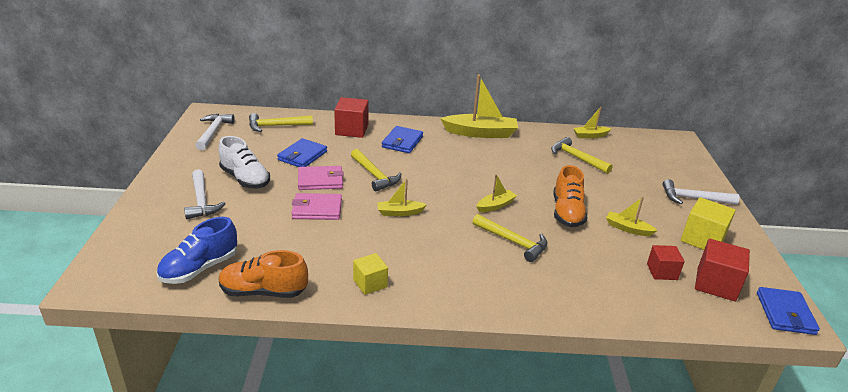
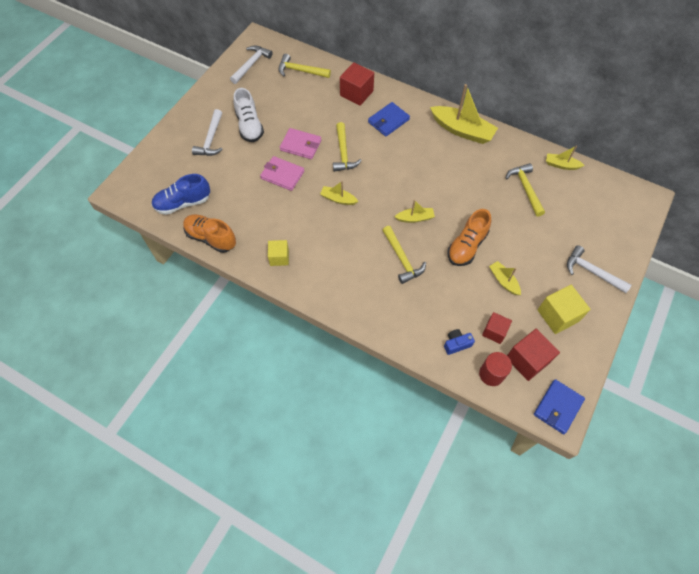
camera: 30 degrees right, 30 degrees up
(302, 156) = (302, 113): blue wallet -> none
(637, 295) = (456, 344): none -> blue camera
(697, 309) = (491, 374): none -> red cylinder

